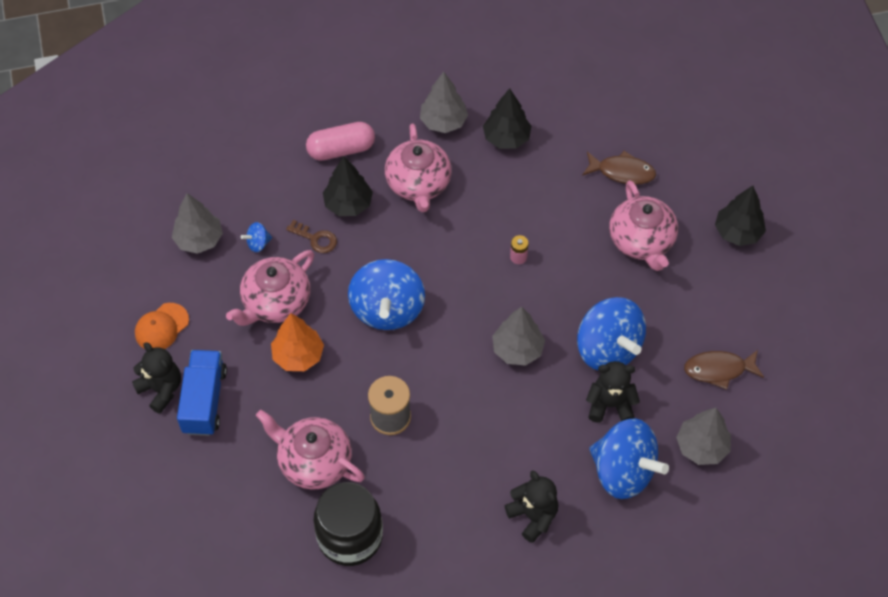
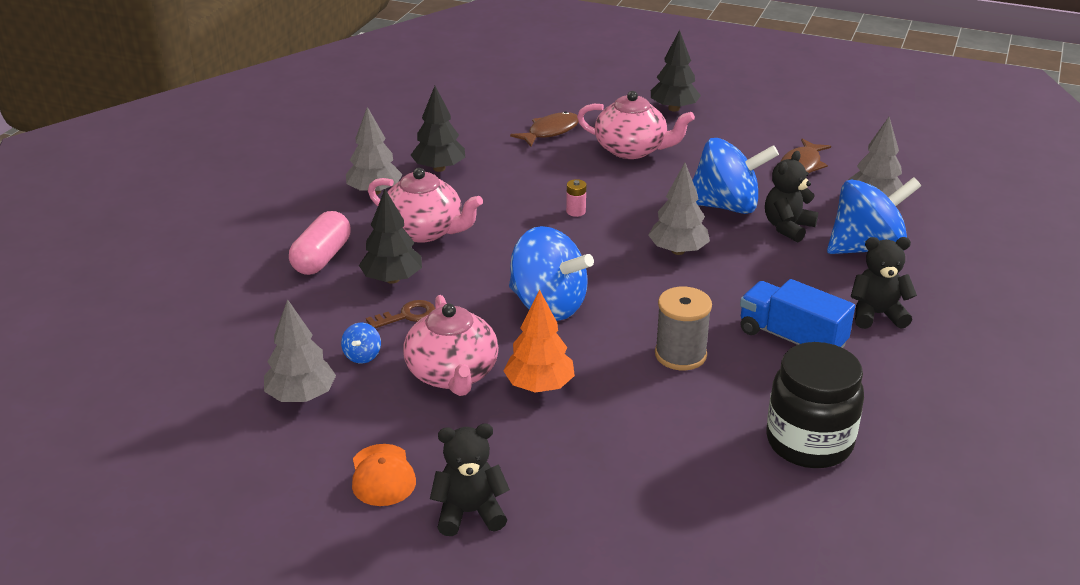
camera: 55 degrees left, 25 degrees down
(204, 401) = (523, 482): blue truck -> blue truck (791, 338)
(314, 461) = (687, 430): pink teapot -> none

